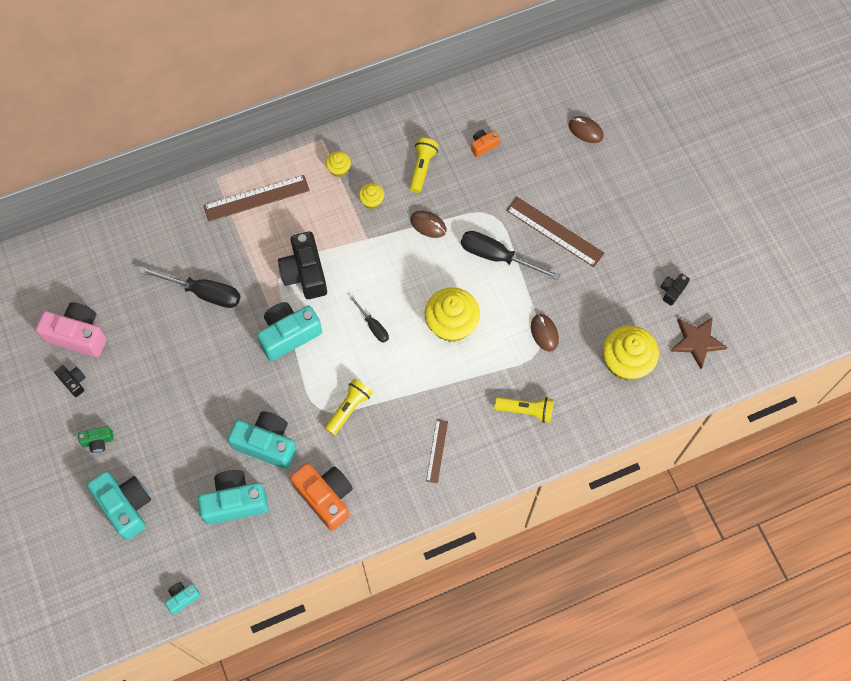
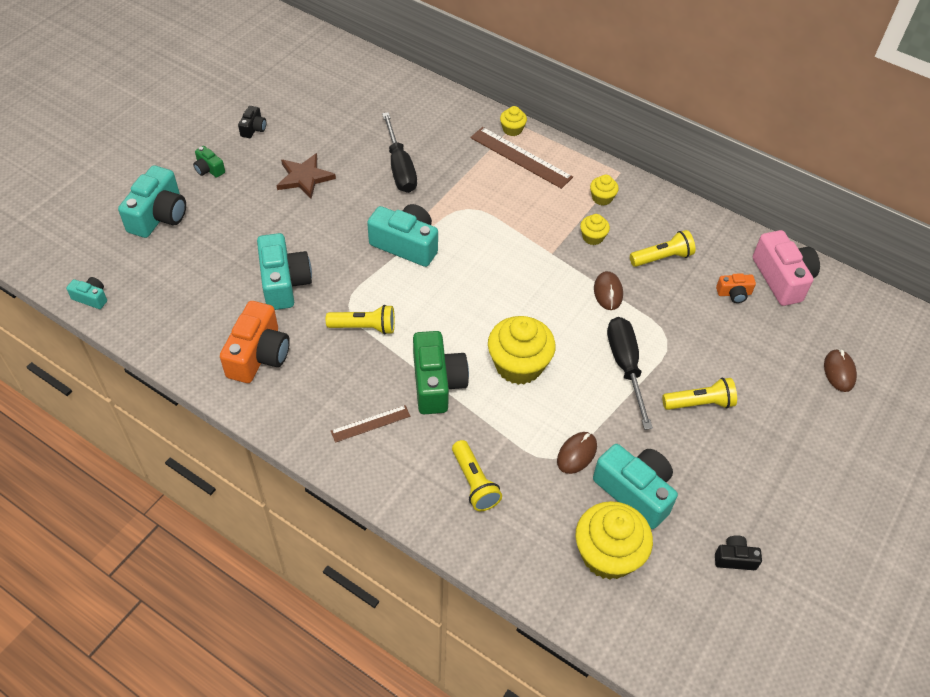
camera: 55 degrees right, 15 degrees down
(78, 335) = (298, 111): pink camera -> pink camera (782, 278)
(222, 185) = (512, 129): none -> yellow cupcake
(235, 502) = (210, 288): turquoise camera -> turquoise camera (635, 492)
(305, 273) = (477, 226): black camera -> none
(373, 326) = (465, 302): black screwdriver -> none
(431, 387) = (437, 383): none -> green camera
(483, 145) = (734, 293): orange camera -> orange camera turned 150 degrees clockwise
(554, 231) = (699, 403): brown ruler -> yellow flashlight
(697, 341) = (696, 621): brown star -> brown star (304, 177)

